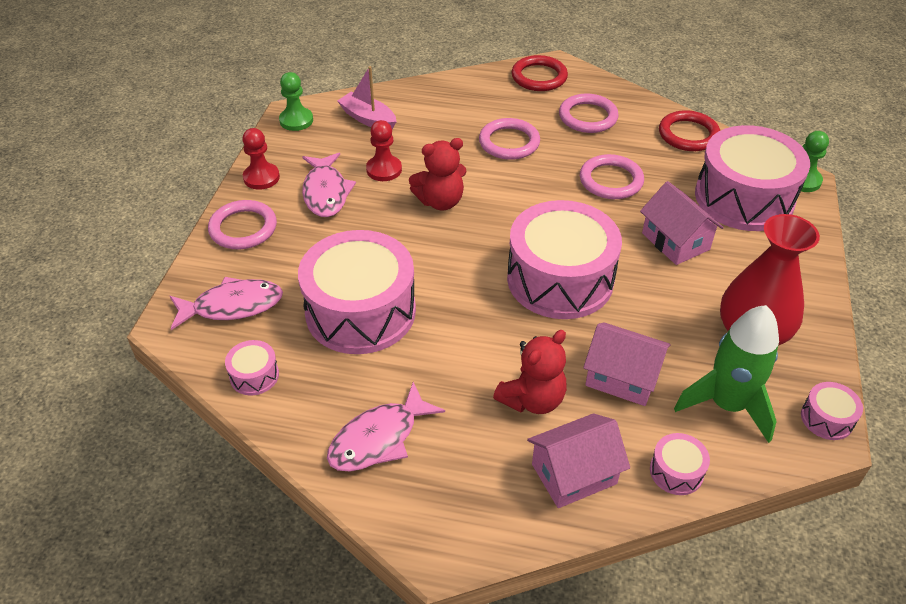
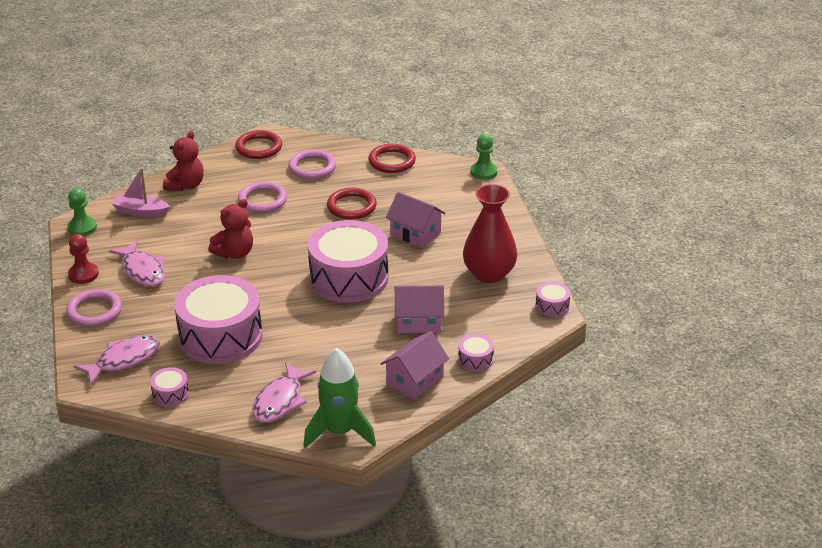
camera: 25 degrees left, 10 degrees down
(384, 170) = (177, 243): red pawn -> none
(532, 399) = (368, 350): red teddy bear -> red teddy bear (185, 185)
(611, 180) = (351, 206): pink ring -> red ring
(727, 405) = (490, 317): green rocket -> green rocket (339, 432)
(744, 198) = (449, 193): pink drum -> none

